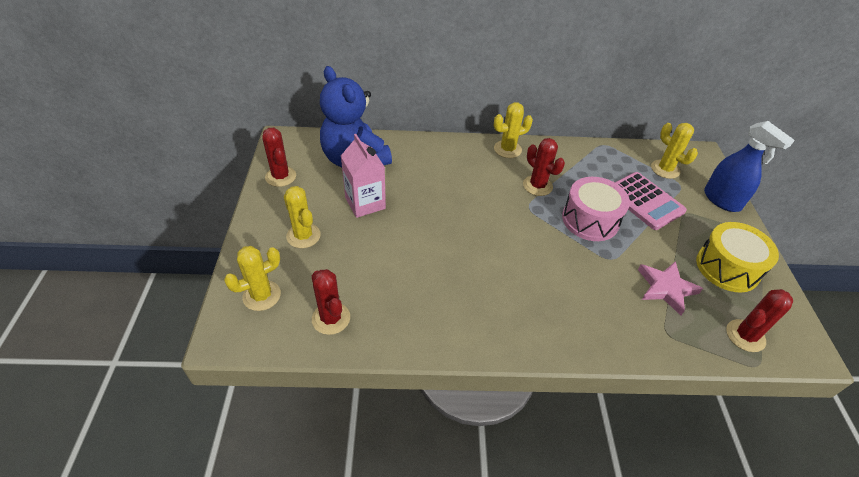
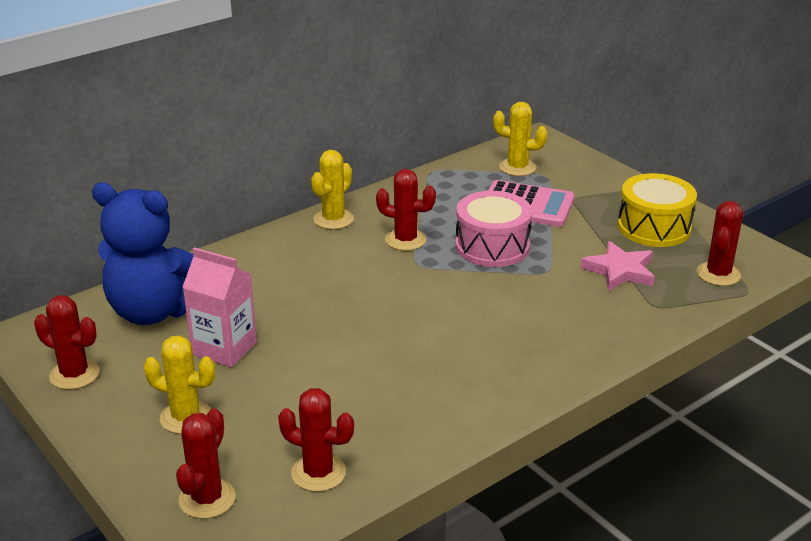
camera: 35 degrees left, 15 degrees down
(261, 295) = (207, 499): yellow cactus -> red cactus
(722, 200) = (596, 172): blue spray bottle -> none

